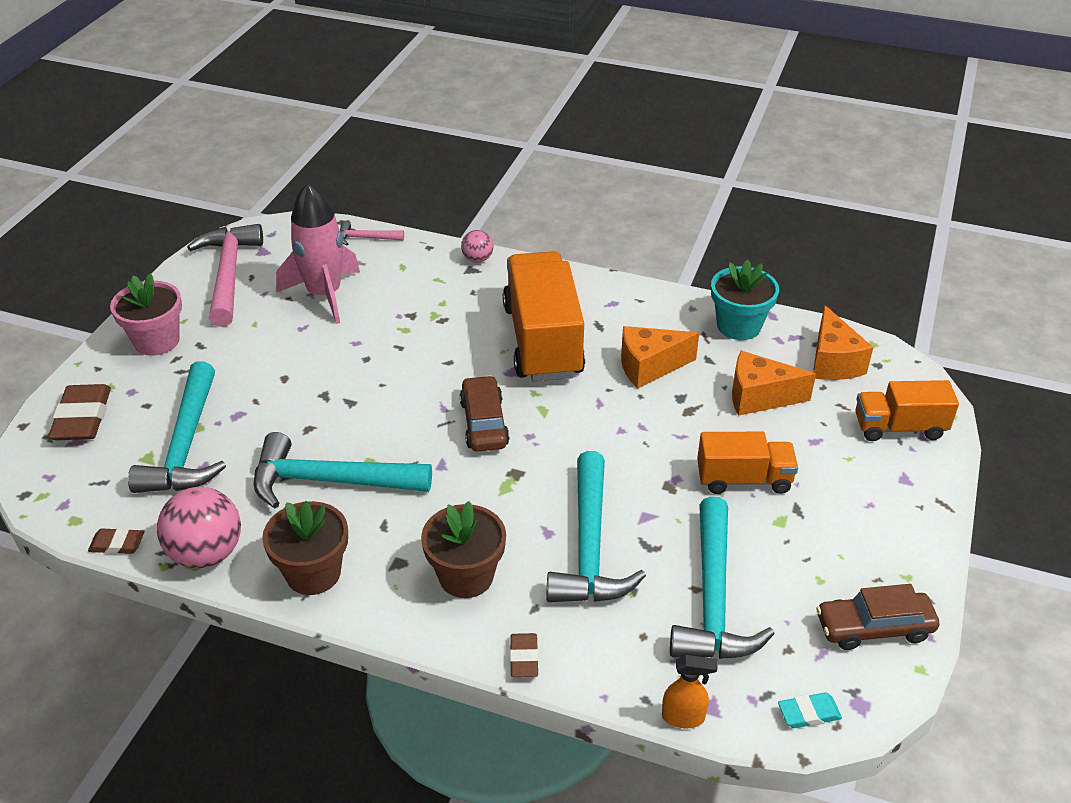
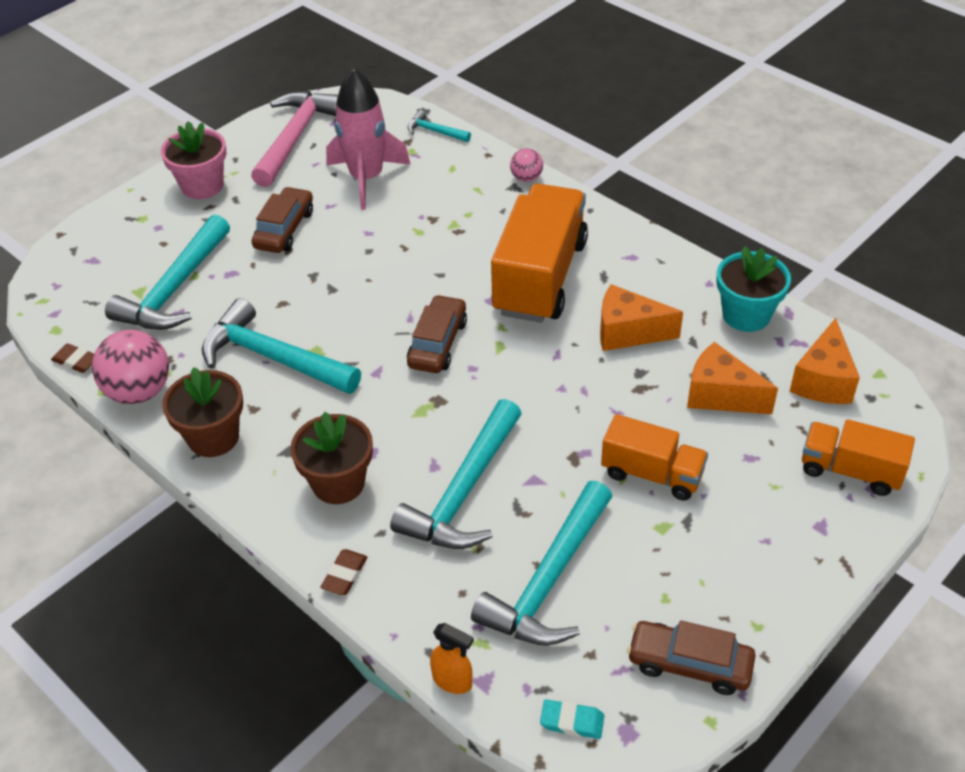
camera: 25 degrees right, 5 degrees up
(82, 418) = (108, 240): brown eraser -> none
(269, 360) = (284, 229): none -> brown car
(366, 238) = (435, 131): pink hammer -> turquoise hammer

